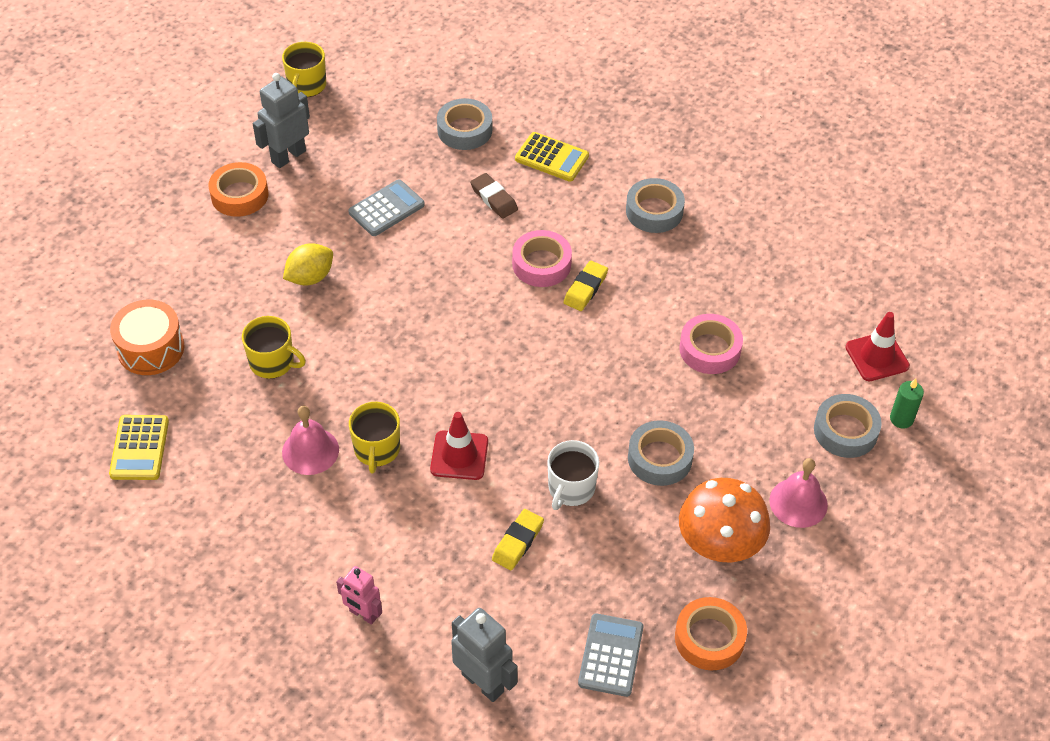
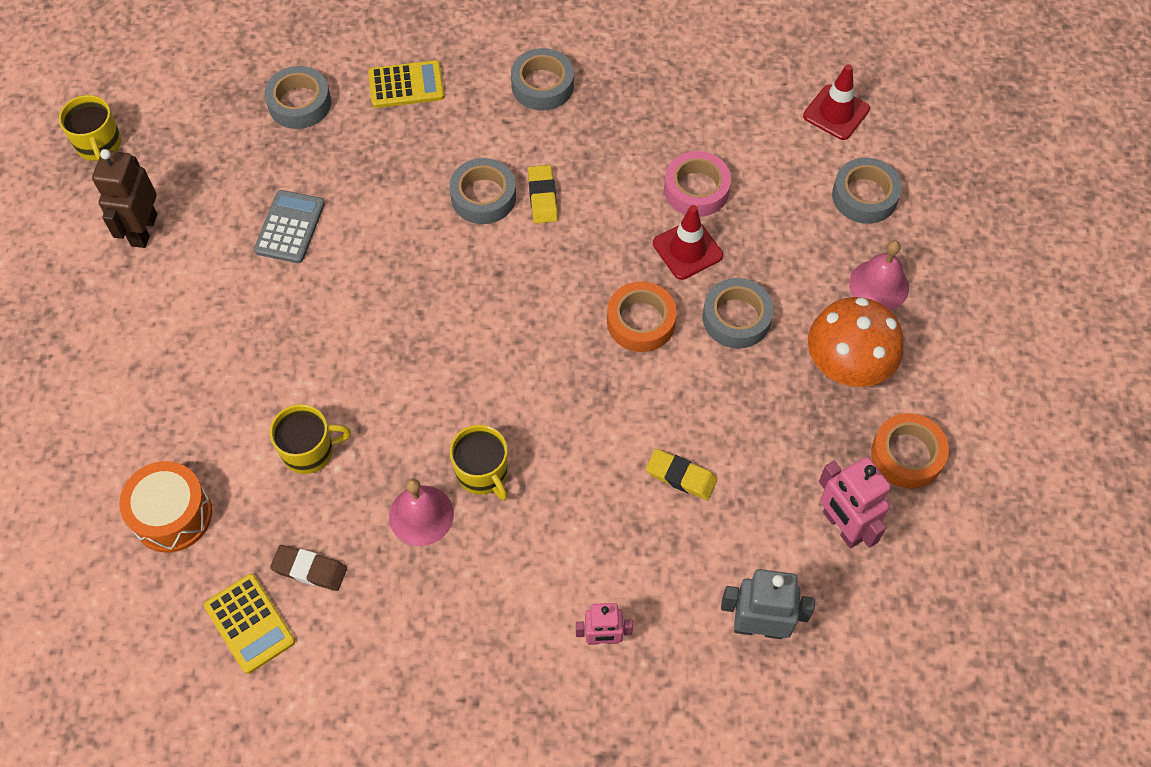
camera: 35 degrees left, 10 degrees up
(239, 195) = (127, 299): orange tape -> orange tape (641, 321)
(288, 156) = (143, 230): grey robot -> brown robot
(310, 277) = (273, 342): yellow lemon -> none
(459, 455) = (562, 429): red traffic cone -> red traffic cone (687, 249)
(494, 199) = (385, 157): brown eraser -> brown eraser (309, 570)
(517, 542) = (681, 476): yellow eraser -> yellow eraser turned 60 degrees counterclockwise
(541, 264) = (483, 196): pink tape -> grey tape
(571, 488) = (685, 396): white mug -> none
(610, 655) = (842, 526): grey calculator -> pink robot
(901, 419) = (899, 157): green candle -> none

